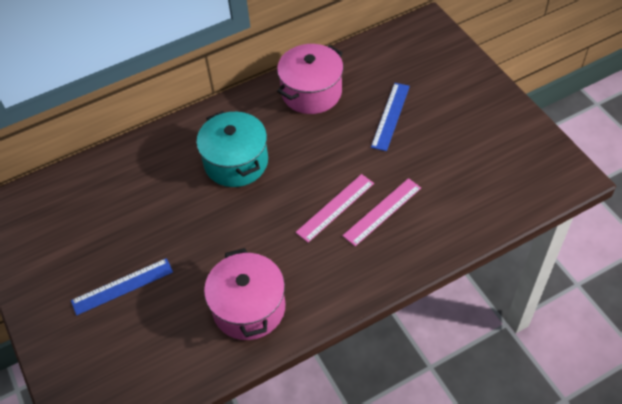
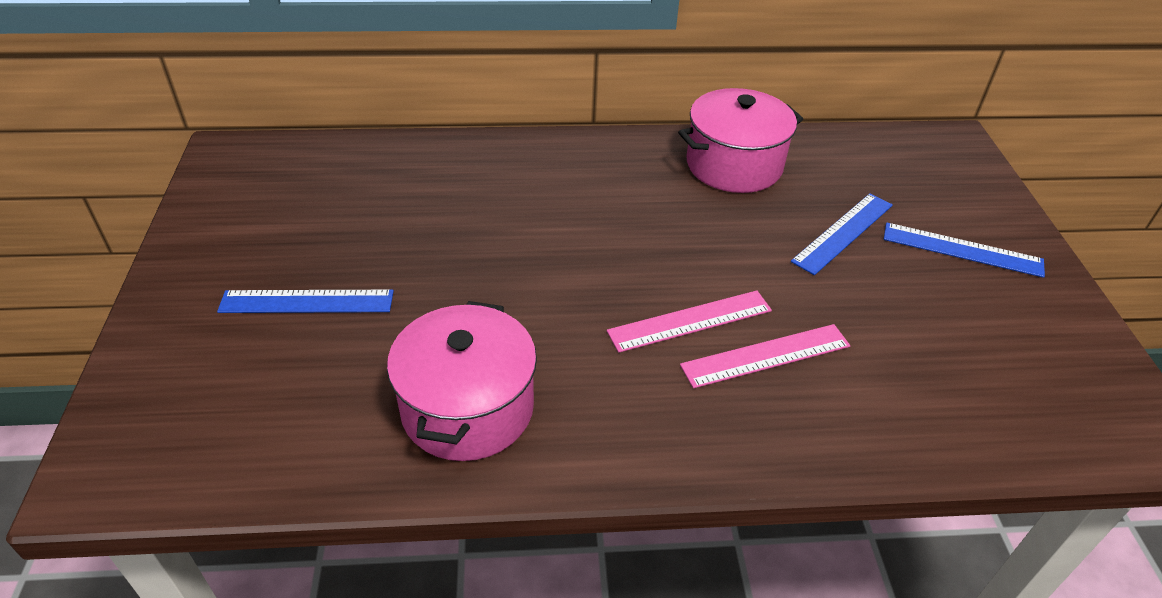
camera: 20 degrees right, 10 degrees down
(236, 162) = (573, 209): turquoise pot -> none
(455, 102) = (962, 250): none -> blue ruler

